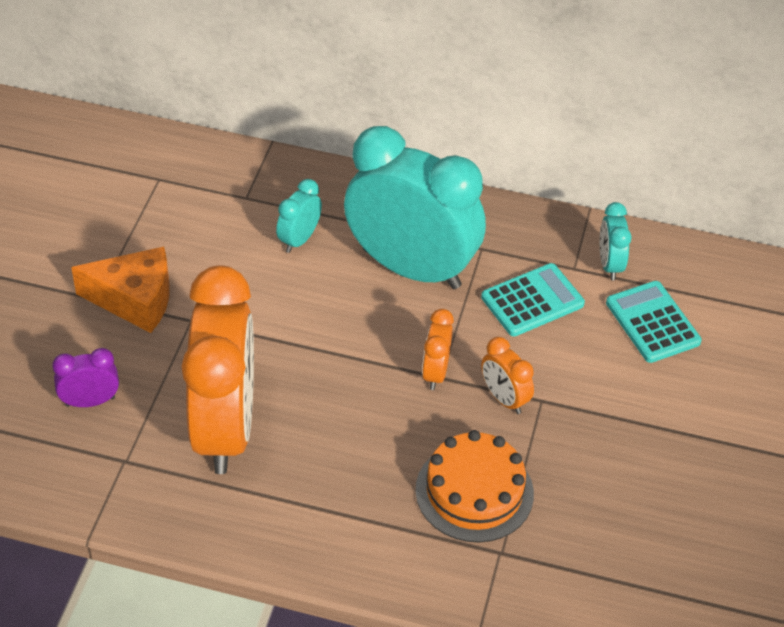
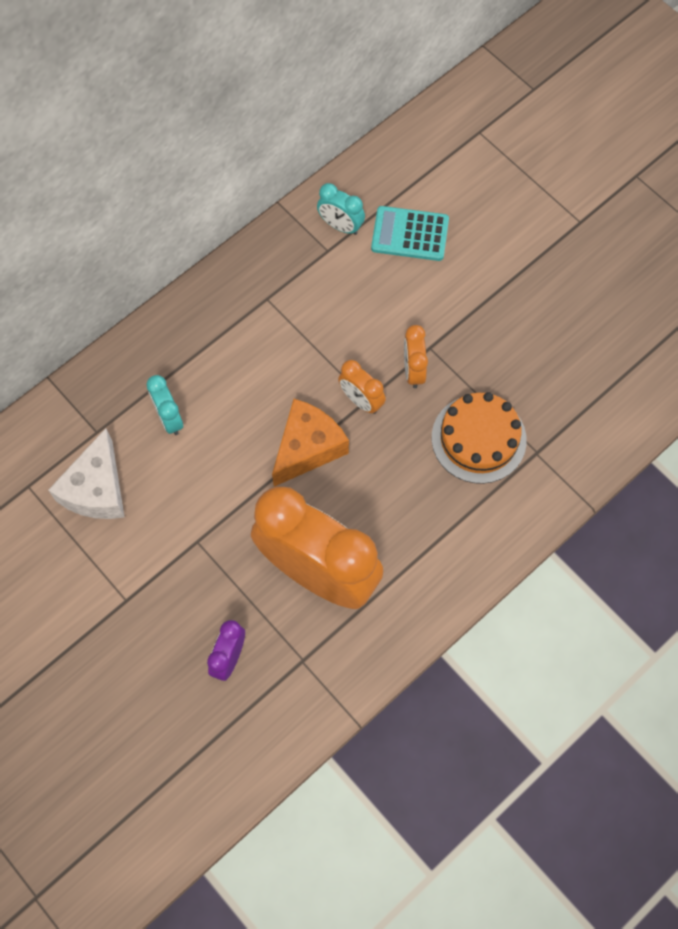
camera: 55 degrees left, 20 degrees up
(135, 300) = (148, 572): orange cheese -> orange cheese (307, 448)
(190, 225) = (97, 489): none -> white cheese
(411, 268) = (253, 357): turquoise clock -> none
(504, 399) = (413, 370): orange clock -> orange clock turned 90 degrees clockwise
(532, 301) = (339, 297): turquoise calculator -> none

